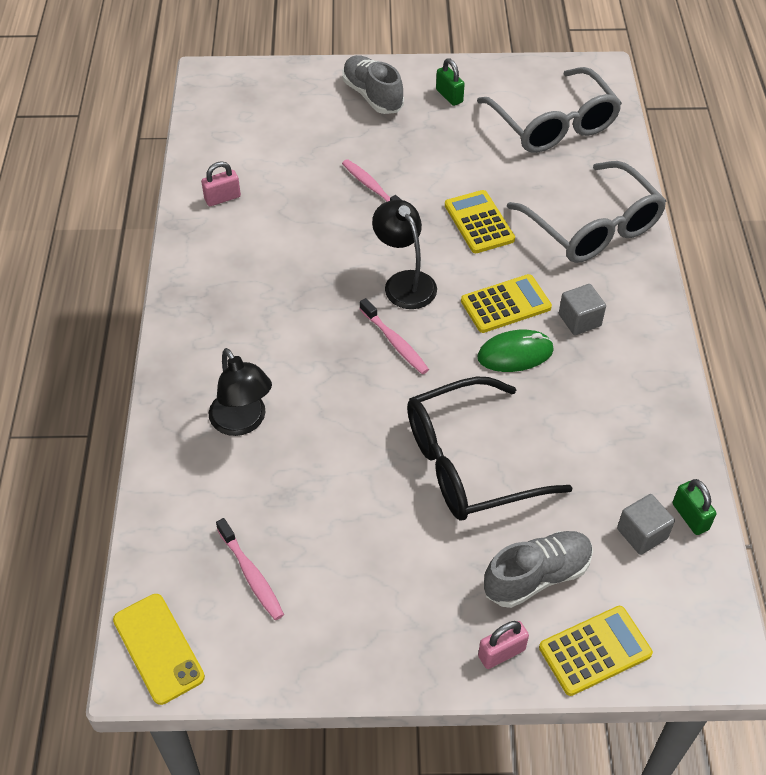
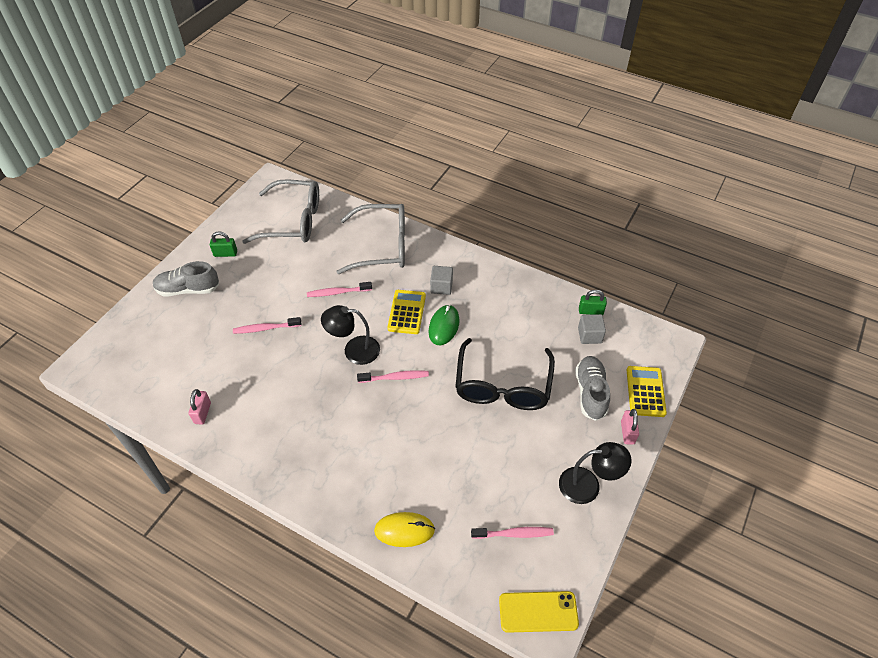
camera: 60 degrees left, 0 degrees up
(188, 455) = (404, 530): none -> yellow mouse
(243, 422) = (399, 487): black lamp -> black lamp (588, 485)
(479, 222) = (337, 292): yellow calculator -> pink toothbrush

